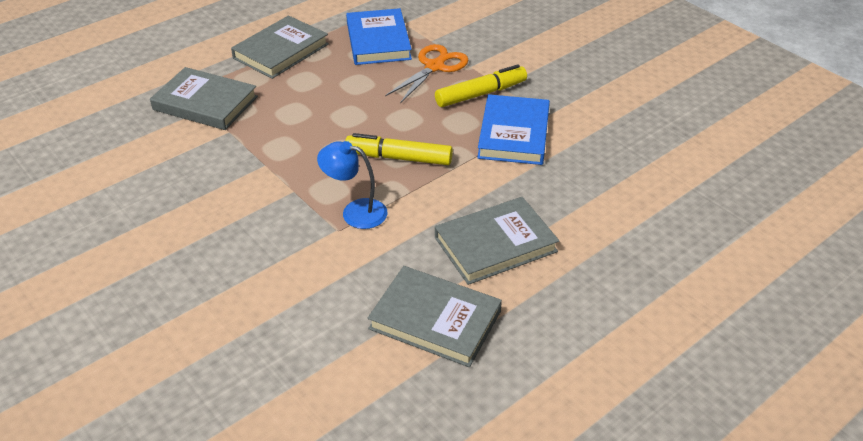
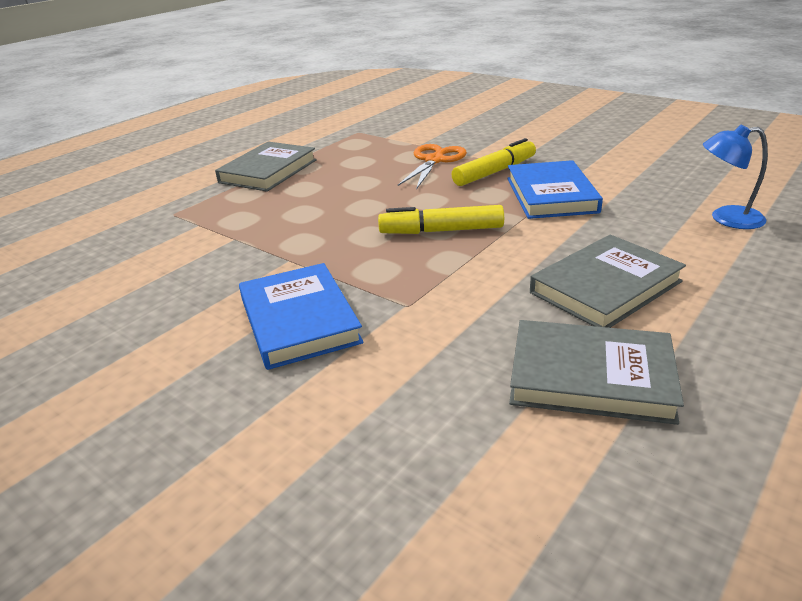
camera: 10 degrees left, 10 degrees down
(205, 103) = (198, 220): grey book -> none
(355, 212) = (419, 284): blue lamp -> blue lamp (726, 218)
(378, 41) = (366, 151): blue book -> blue book (299, 320)

